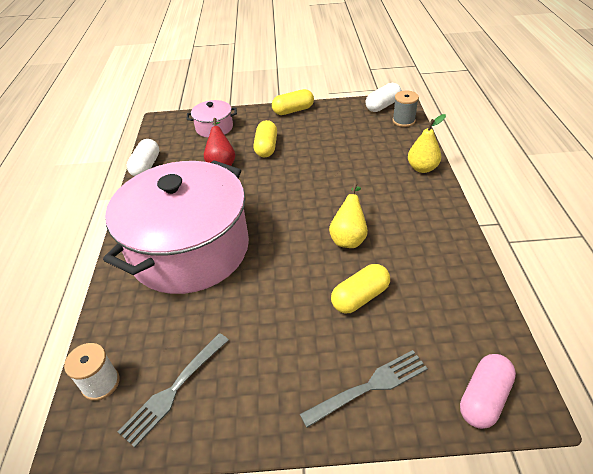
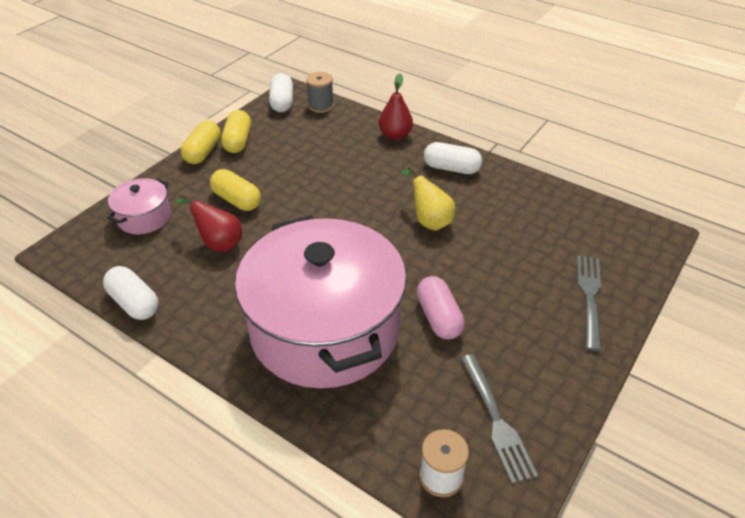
camera: 55 degrees left, 0 degrees up
(360, 297) = (501, 252): yellow capsule -> yellow capsule (238, 141)
(422, 168) = (395, 135): yellow pear -> red pear
(425, 216) = (451, 168): none -> white capsule
(484, 398) = (641, 249): pink capsule -> pink capsule (438, 317)

